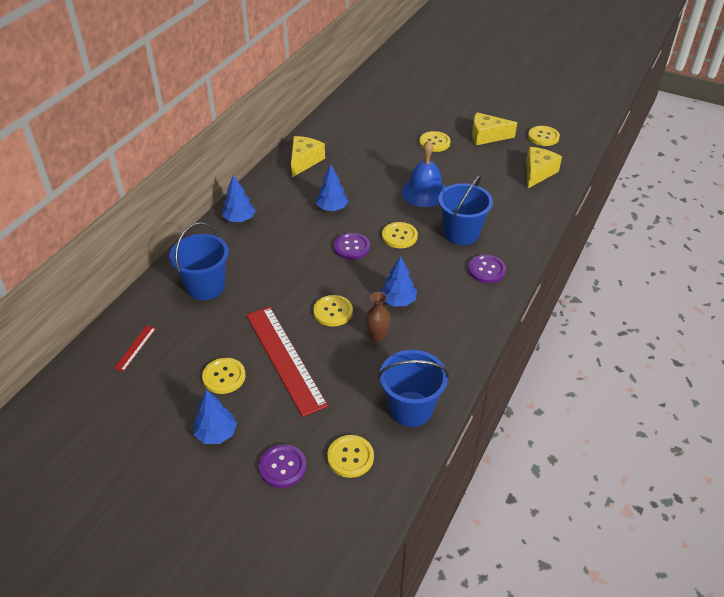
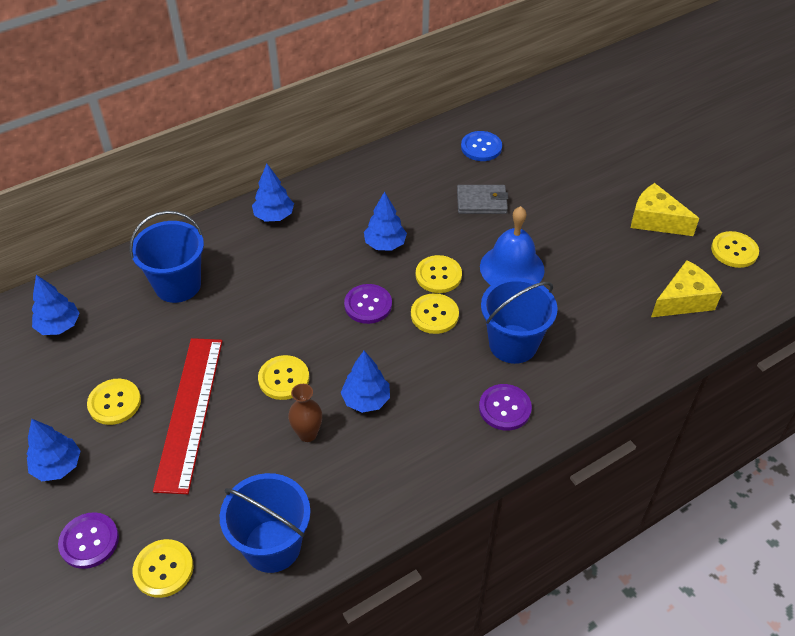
camera: 30 degrees right, 5 degrees up
(135, 348) = (59, 326): red ruler -> blue tree
(304, 161) = (401, 169): yellow cheese -> none
(346, 131) = (481, 147): none -> blue button
(374, 162) = (481, 202): none -> grey wallet
(434, 142) = (578, 203): yellow button -> yellow button (438, 275)

